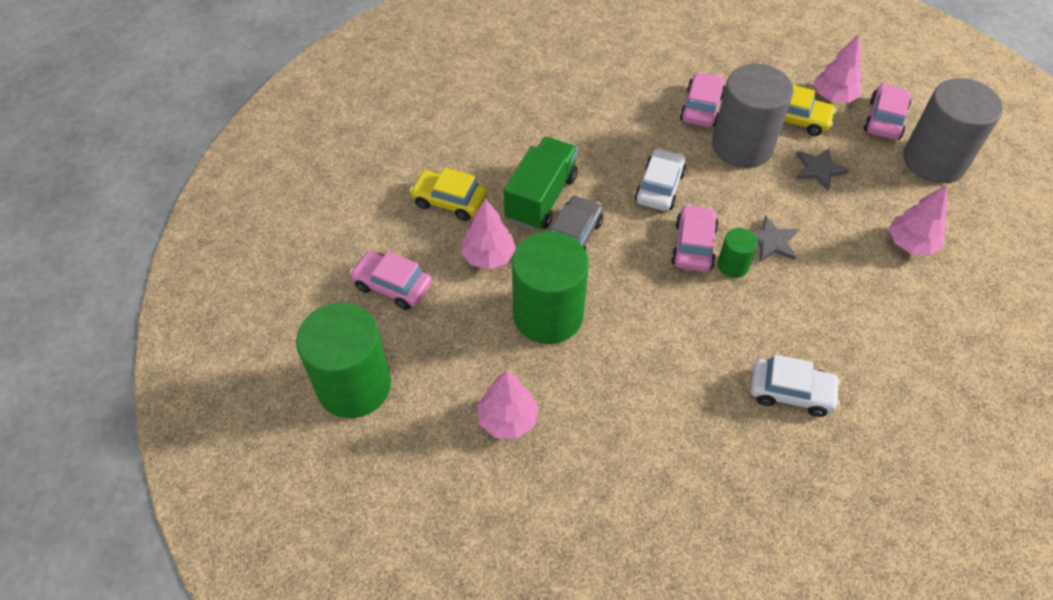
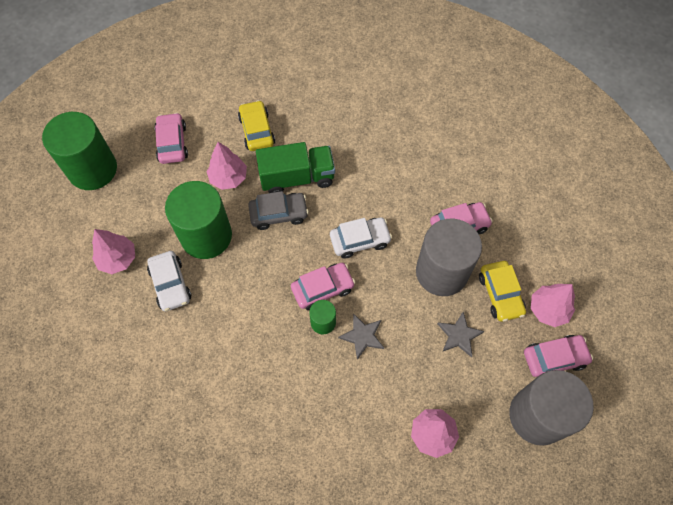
camera: 55 degrees right, 10 degrees up
(791, 392) = (239, 411): white car -> white car (170, 284)

